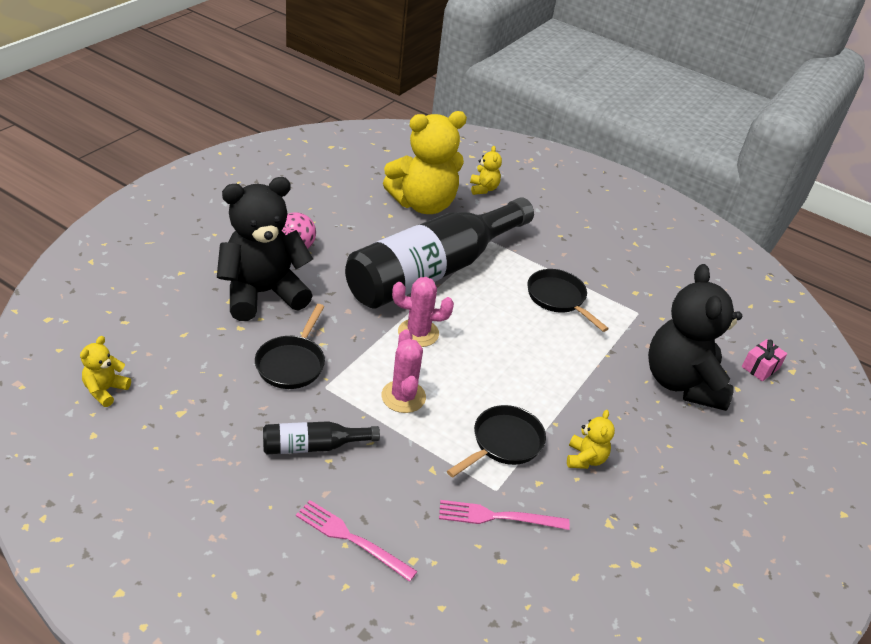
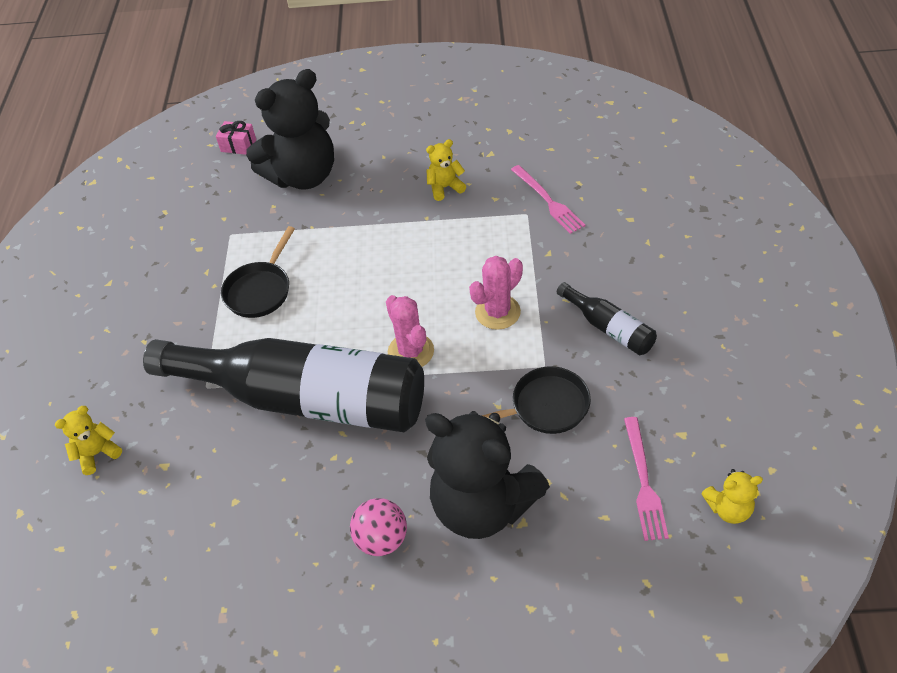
camera: 115 degrees left, 10 degrees up
(351, 539) = (653, 255): pink fork -> pink fork (643, 482)
(423, 204) = (182, 486): yellow teddy bear -> none
(503, 443) = (479, 232): black pan -> none

